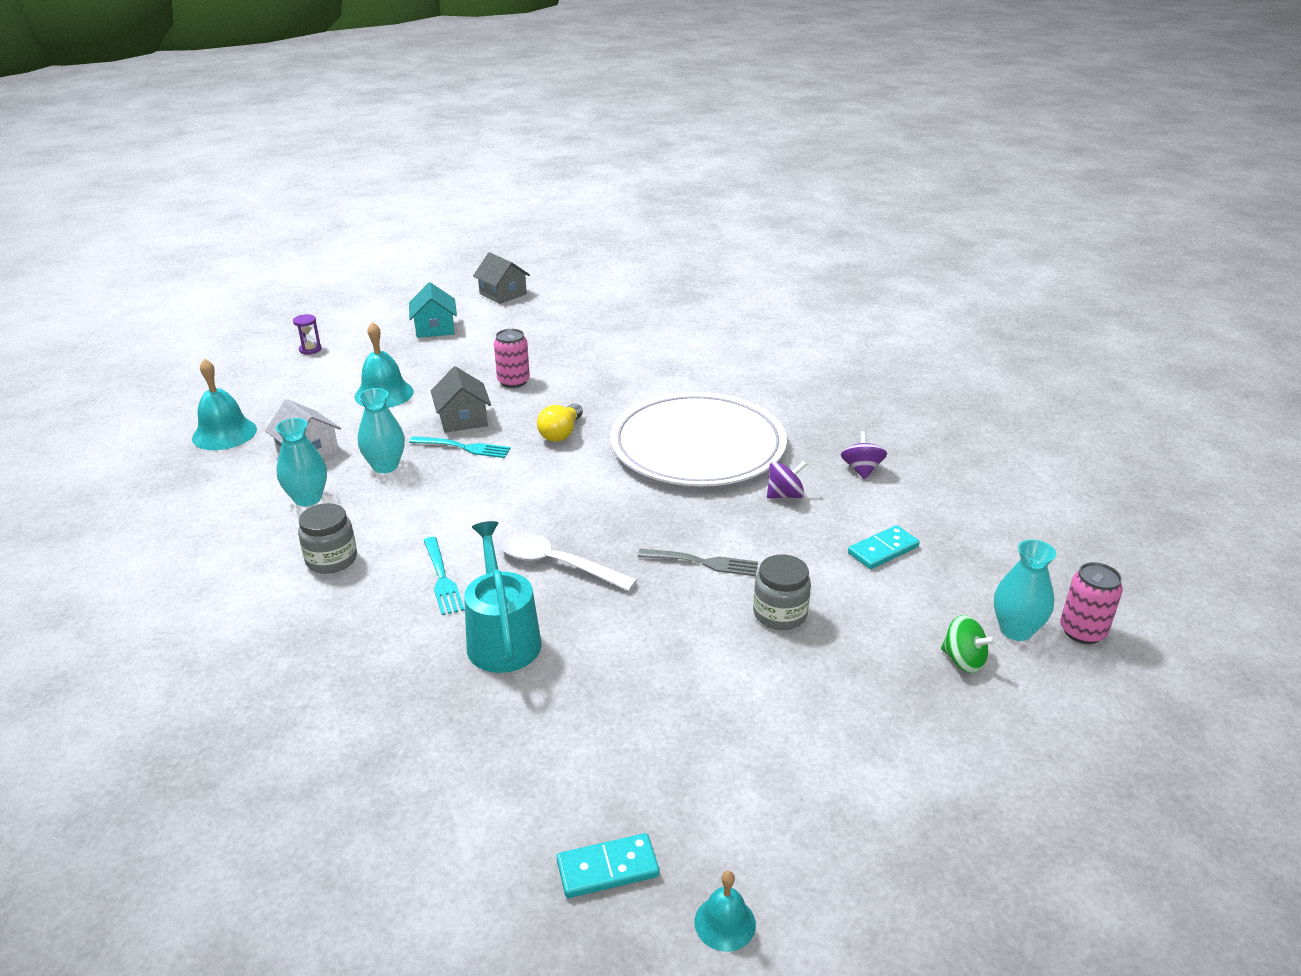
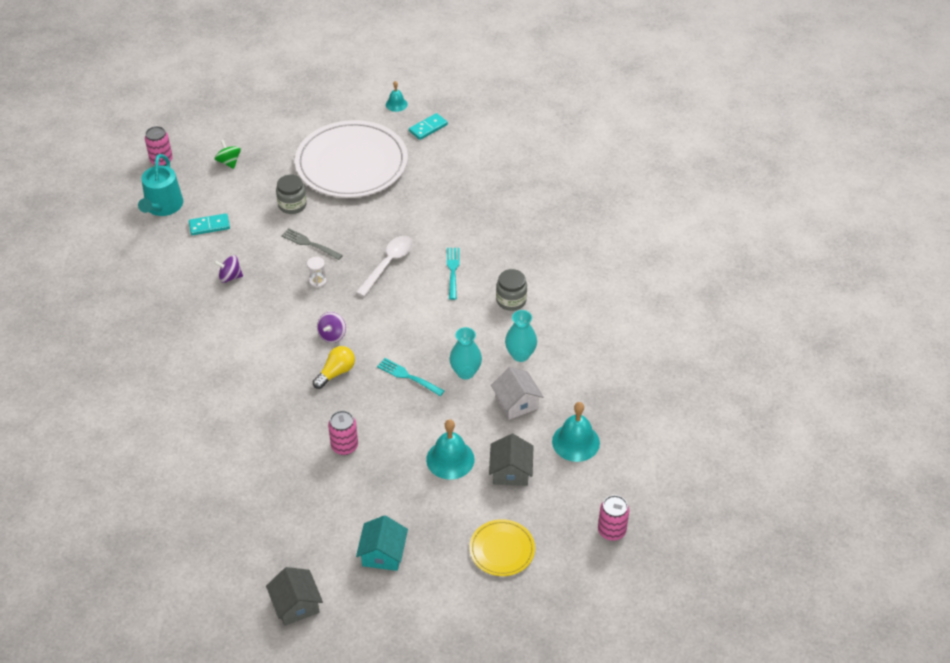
camera: 160 degrees left, 15 degrees up
(184, 379) = (611, 531): none -> pink can
(310, 349) = (502, 549): purple hourglass -> yellow plate
(463, 419) = (399, 408): grey house -> grey house (510, 471)
(502, 638) = (433, 227): turquoise watering can -> turquoise watering can (163, 206)
(556, 564) = (388, 264): white spoon -> white spoon turned 105 degrees counterclockwise
(608, 869) = (428, 128): turquoise domino -> turquoise domino turned 45 degrees counterclockwise
(653, 518) = (317, 281): none -> white hourglass
(697, 445) = (252, 334): white plate -> white plate (351, 163)
(861, 469) = (167, 284): purple spinning top -> purple spinning top (332, 335)
(1016, 630) = (190, 169): turquoise vase -> none

